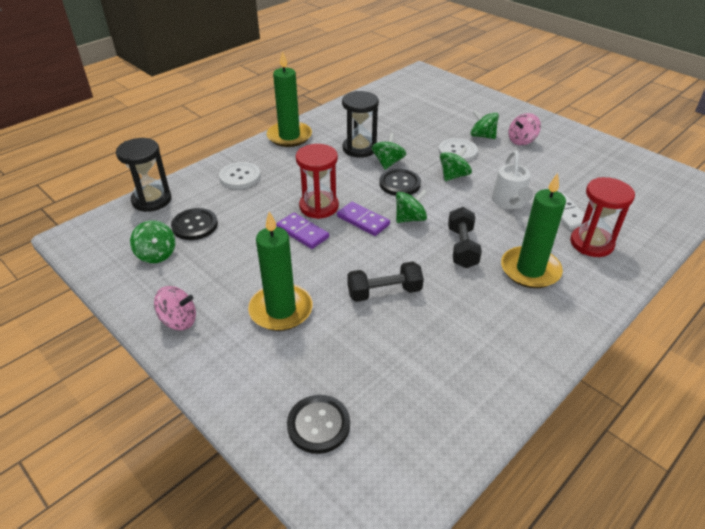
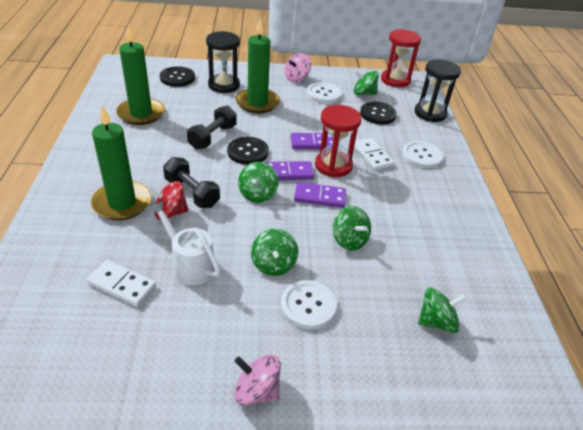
camera: 130 degrees right, 0 degrees up
(195, 278) = (323, 94): none -> white button
(275, 197) = (372, 156): none -> white domino
(289, 136) = (468, 214): green candle -> green candle (141, 113)
(359, 148) = (396, 241): black hourglass -> black hourglass (224, 85)
(366, 193) = (320, 197): none -> purple domino
(400, 184) = (307, 222): black button -> black button (248, 152)
(482, 136) = (312, 360): green spinning top -> green spinning top (436, 321)
(495, 241) = (170, 213): none -> red spinning top
(521, 140) = (257, 390): pink spinning top -> pink spinning top turned 75 degrees counterclockwise
(591, 243) = (77, 261): red hourglass -> red hourglass (395, 80)

